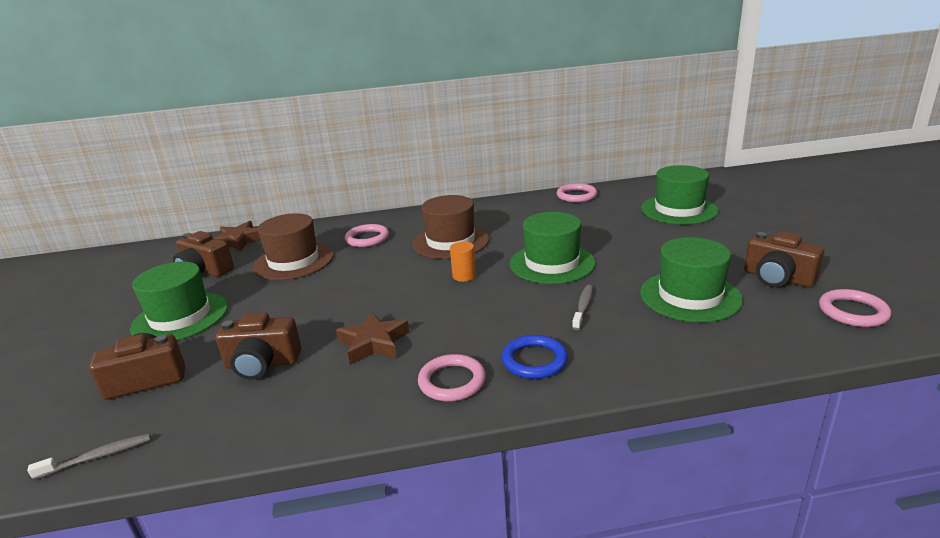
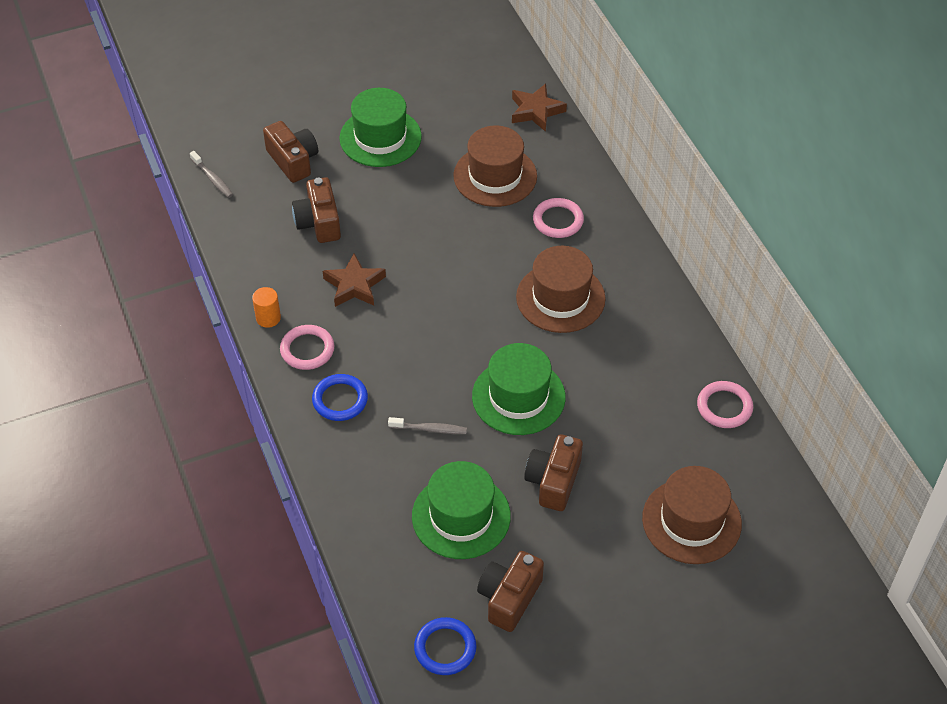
camera: 75 degrees right, 25 degrees up
(204, 271) = (466, 114): brown camera -> brown camera (553, 481)
(464, 276) = (481, 325): orange cylinder -> orange cylinder (268, 318)
(679, 210) = (691, 521): green hat -> brown hat
(853, 312) = (445, 648): pink ring -> blue ring

